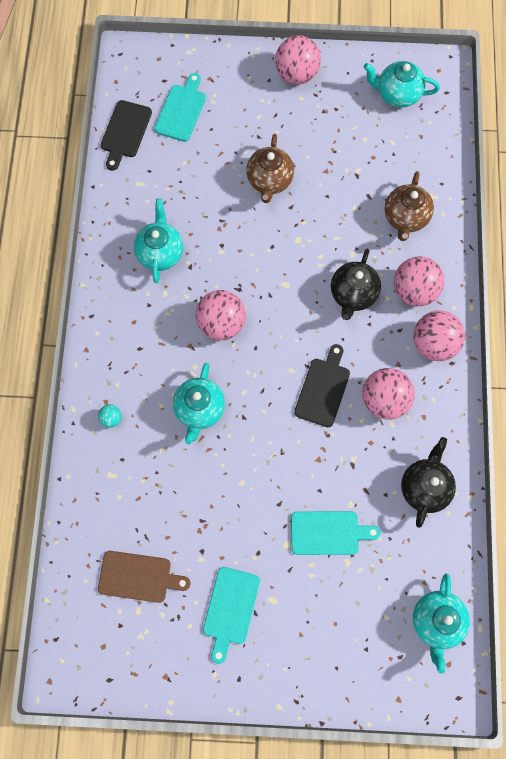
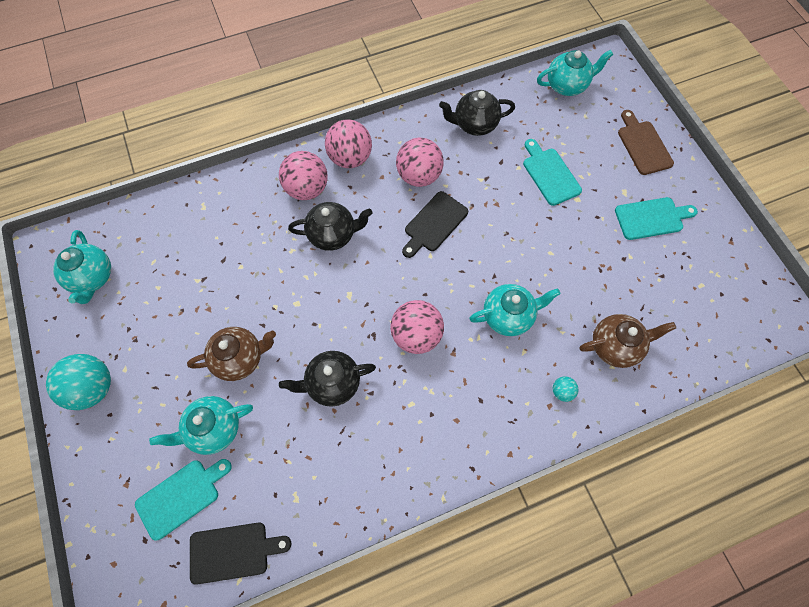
camera: 115 degrees left, 5 degrees down
(138, 577) = (676, 298): brown cutting board -> brown cutting board (643, 145)
(160, 253) = (369, 431): turquoise teapot -> turquoise teapot (214, 428)
(181, 110) = (181, 496): turquoise cutting board -> turquoise cutting board turned 150 degrees clockwise
(213, 241) = (332, 383): none -> black teapot
(296, 74) = (94, 387): pink ball -> turquoise ball
(323, 389) = (434, 223): black cutting board -> black cutting board turned 45 degrees counterclockwise
(405, 218) = (235, 221): brown teapot -> brown teapot (615, 346)

